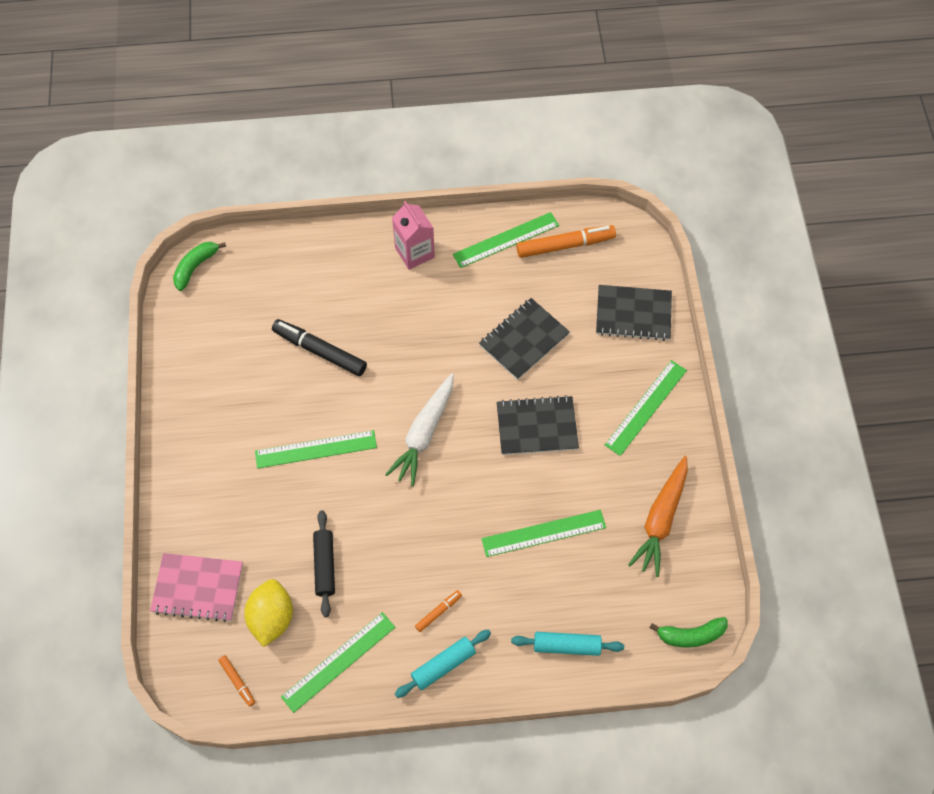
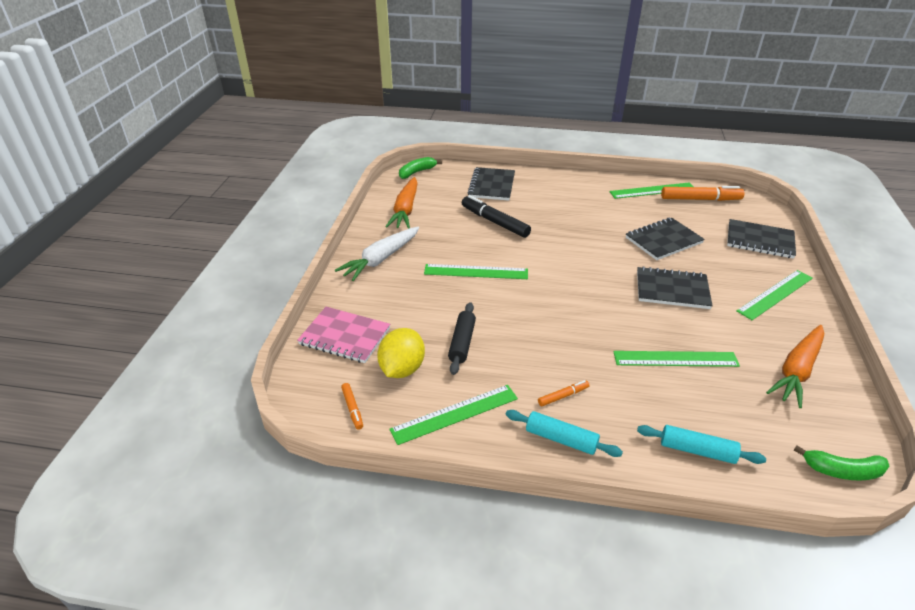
camera: 15 degrees right, 25 degrees down
(203, 353) = (405, 210): none -> orange carrot
(301, 275) = (492, 185): none -> black notebook
(414, 252) = (580, 187): pink carton -> none
(424, 433) = (570, 278): white carrot -> white carrot (381, 259)
(443, 665) = (561, 439): turquoise rolling pin -> turquoise rolling pin turned 45 degrees clockwise

